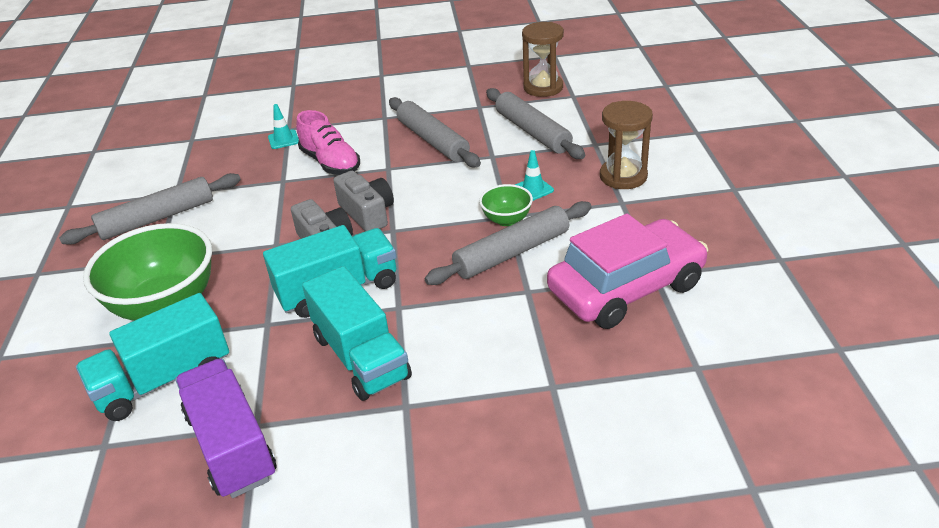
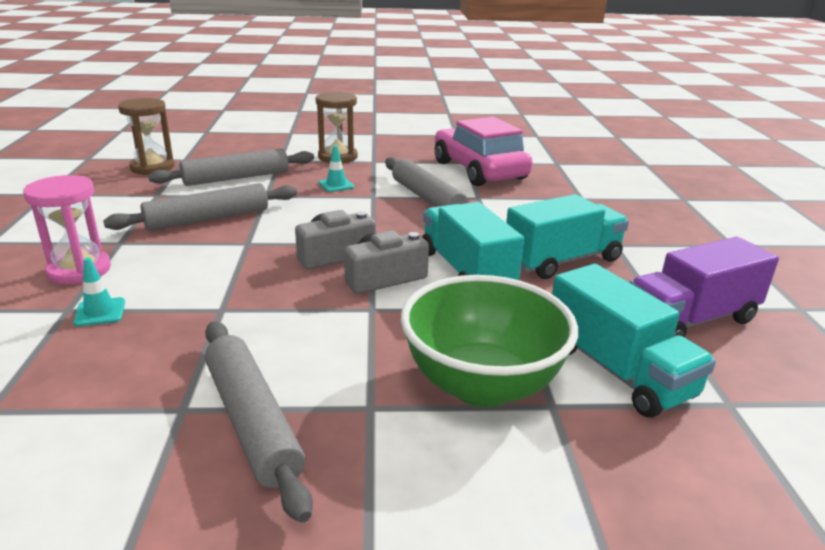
camera: 90 degrees left, 10 degrees down
(330, 163) = (204, 276): pink shoe -> none
(340, 116) = (79, 270): none -> pink hourglass
(506, 220) = (378, 197): green bowl -> none

